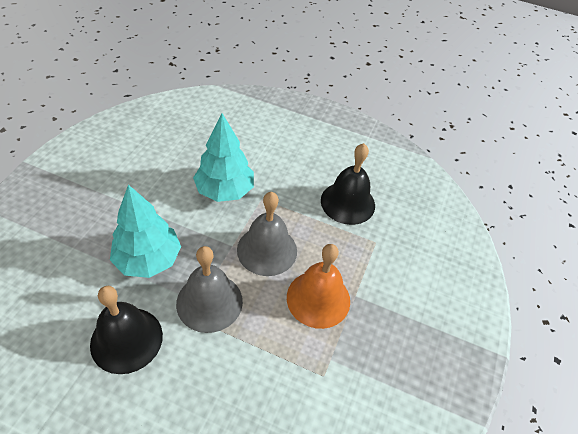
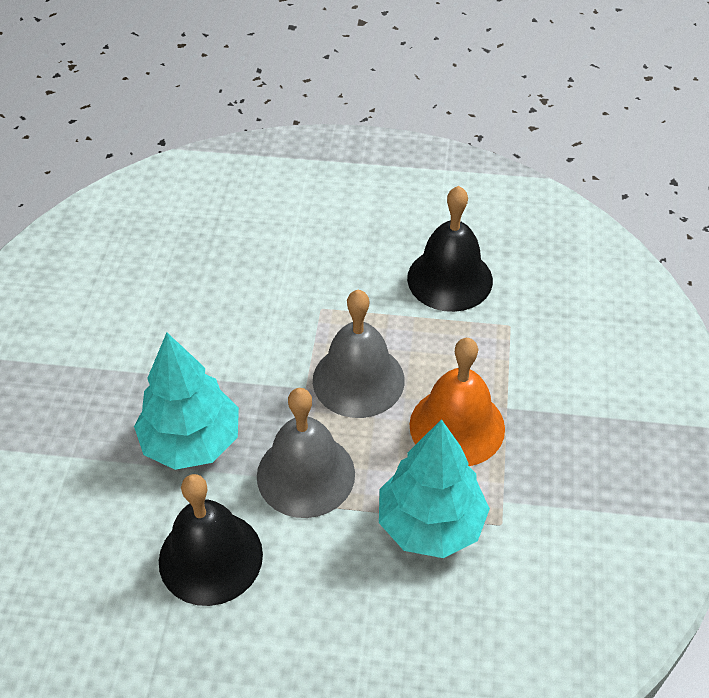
camera: 10 degrees left, 0 degrees up
(224, 191) = (261, 311): turquoise tree -> turquoise tree (431, 524)

